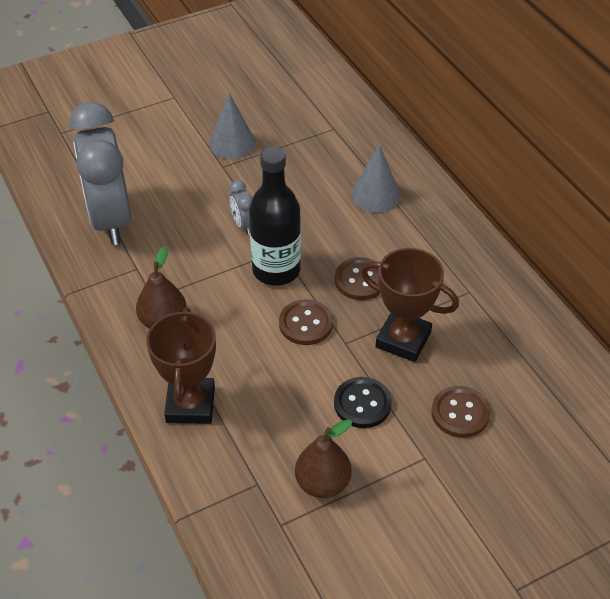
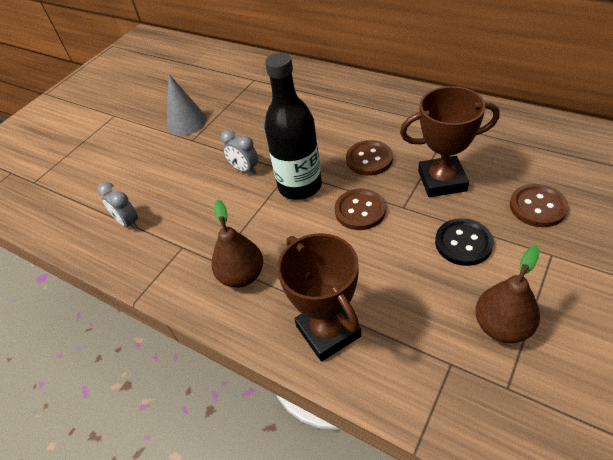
camera: 25 degrees left, 0 degrees up
(110, 219) = (128, 222): grey clock -> grey clock, size x0.40
(375, 195) = (323, 102): grey cone -> none

